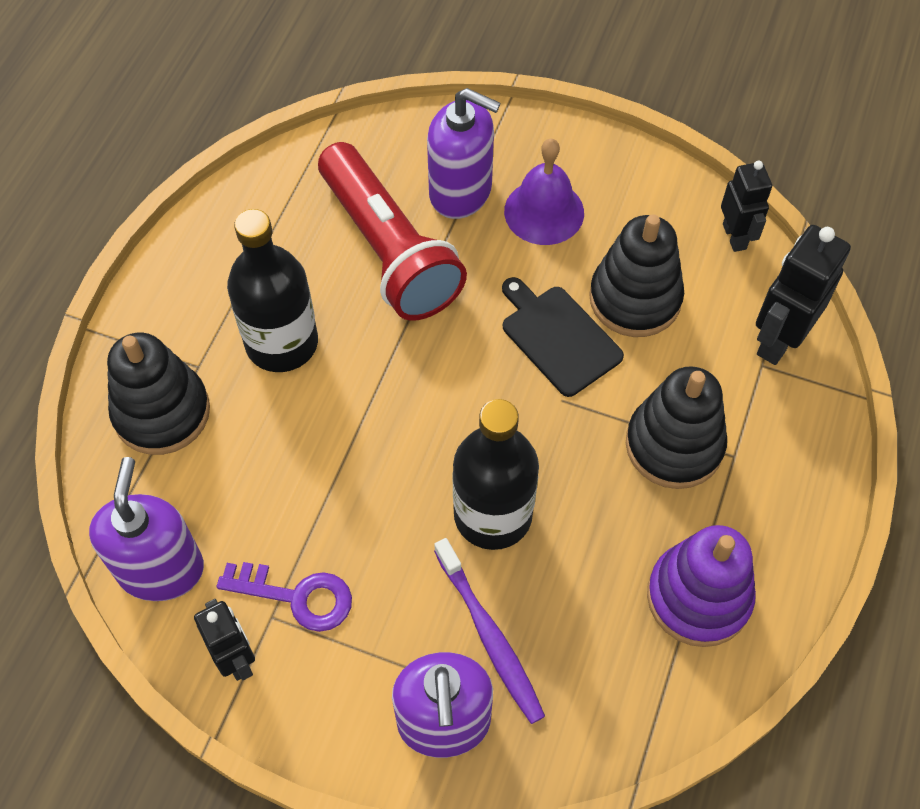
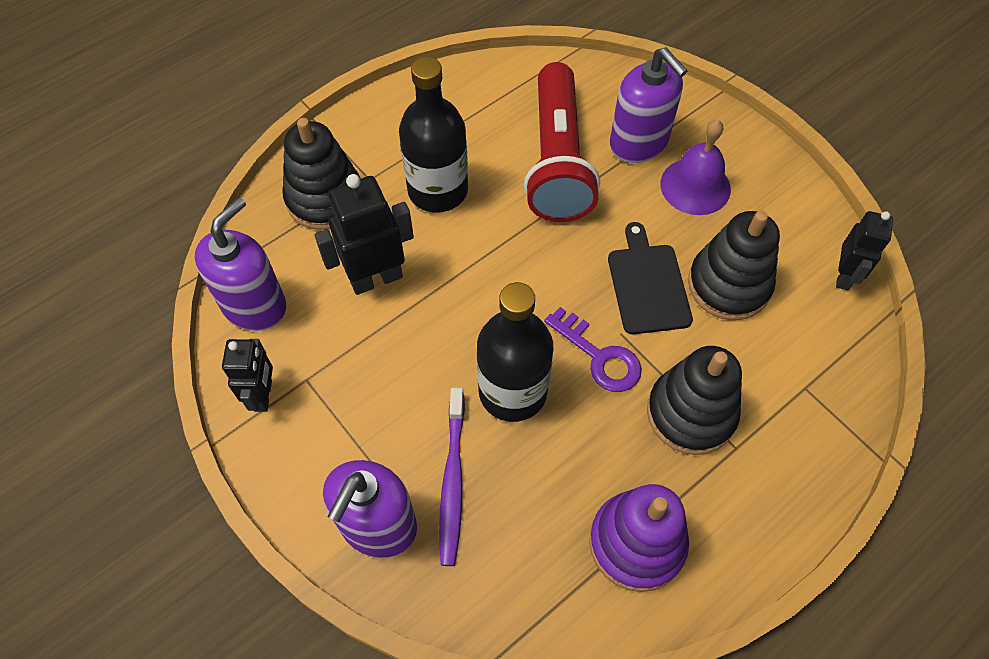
camera: 30 degrees right, 0 degrees up
(297, 596) = (333, 374): purple key -> purple key (599, 356)
(778, 340) = (832, 375): black robot -> black robot (376, 278)

